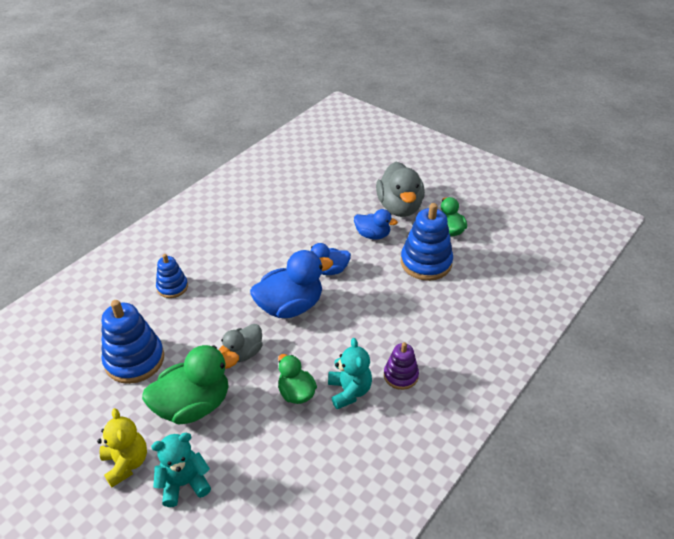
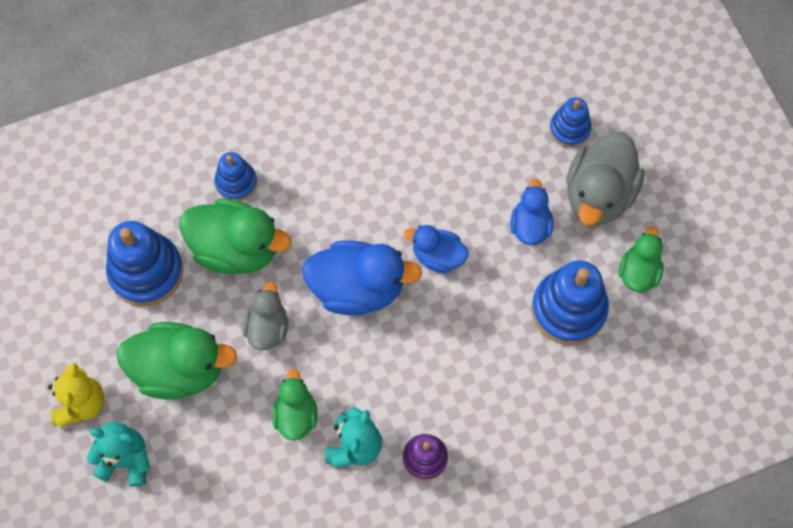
camera: 30 degrees right, 25 degrees up
(194, 320) = (236, 249): none -> green duck
(243, 353) = (268, 328): grey duck -> grey duck turned 120 degrees clockwise
(360, 187) = (569, 129): none -> blue stacking toy
(372, 235) = (530, 226): blue duck -> blue duck turned 135 degrees counterclockwise

